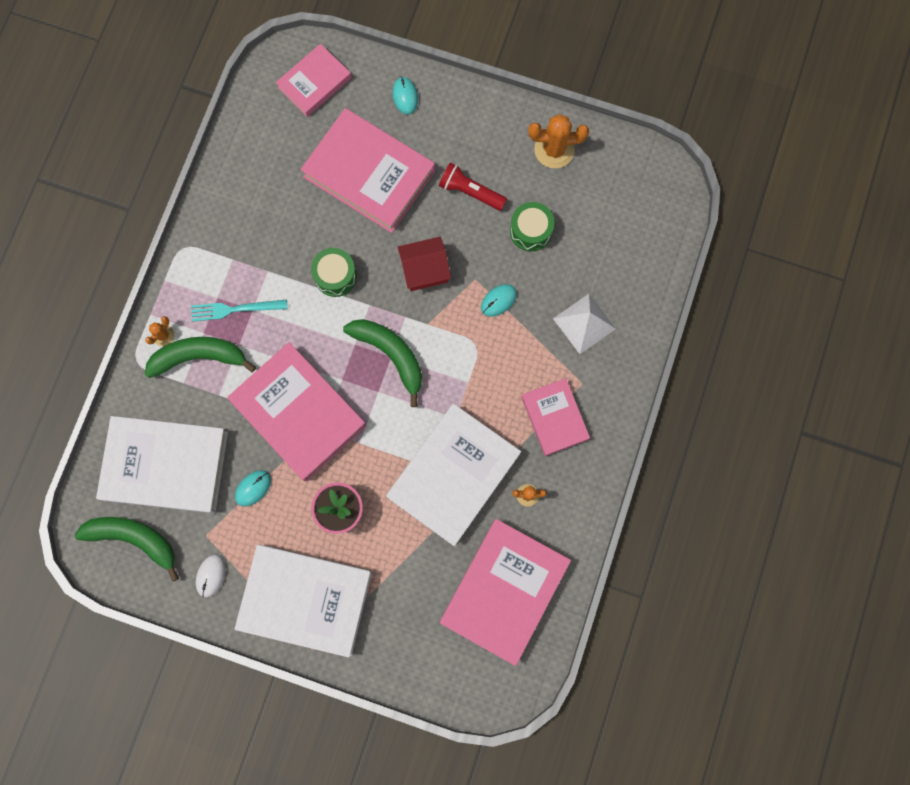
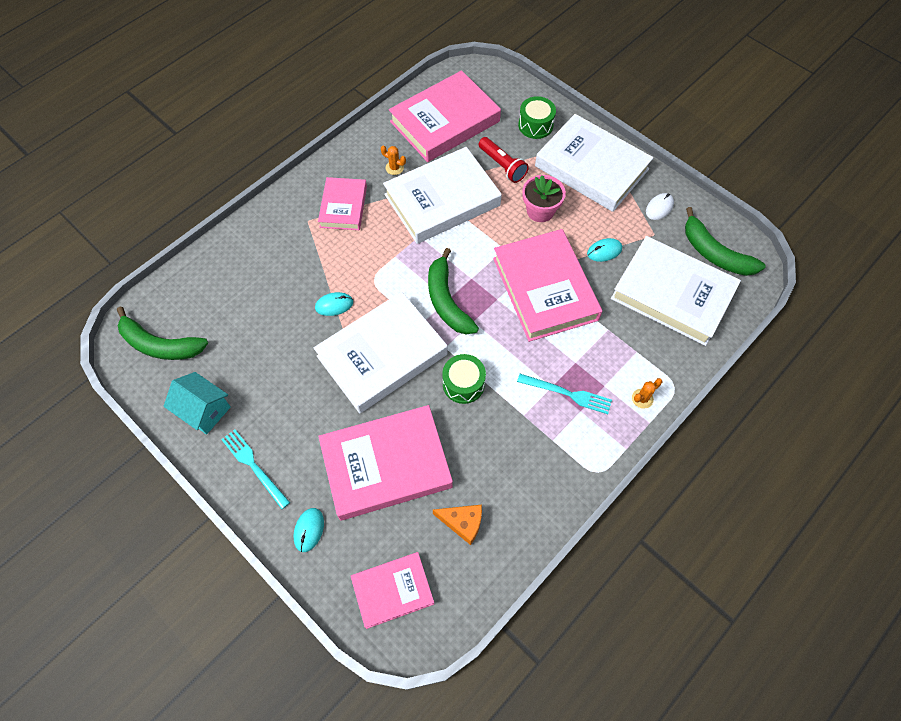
camera: 155 degrees left, 15 degrees down
(199, 357) = (615, 367): green banana -> green banana (160, 345)
(282, 156) = (462, 523): none -> orange cheese
(369, 174) = (386, 465): pink book -> pink book turned 75 degrees counterclockwise
(425, 270) = (382, 355): red house -> white book
(470, 192) = (302, 405): red flashlight -> red flashlight (502, 166)
(480, 124) = (254, 466): none -> turquoise fork
(530, 231) = (272, 348): green drum -> green drum (535, 125)
(554, 150) = (204, 410): orange cactus -> turquoise house
(584, 323) = (277, 260): white pyramid -> none

